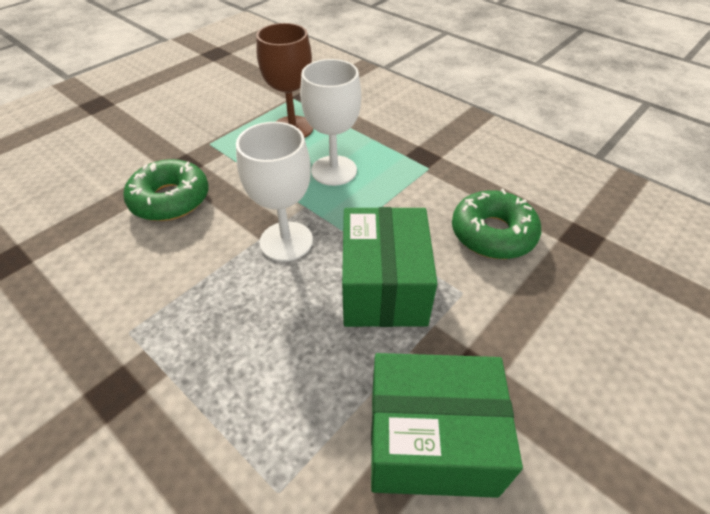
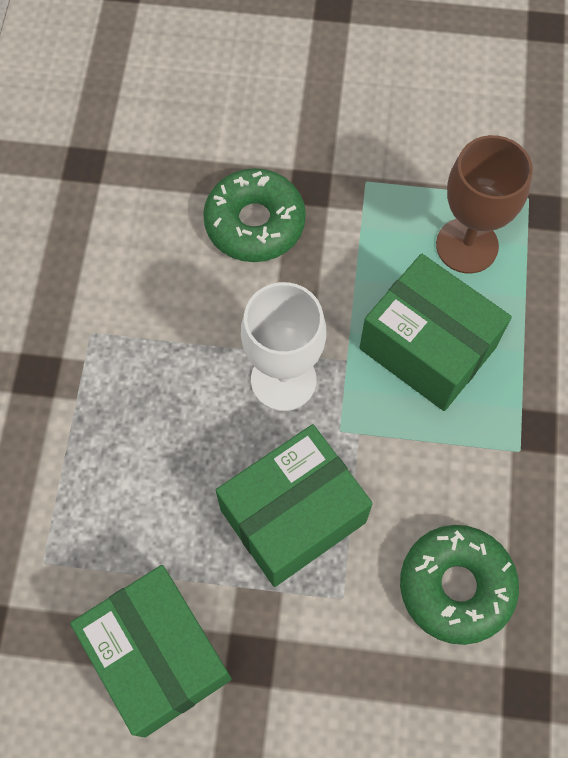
camera: 55 degrees right, 20 degrees up
(334, 170) = (427, 348): white goblet -> green box

